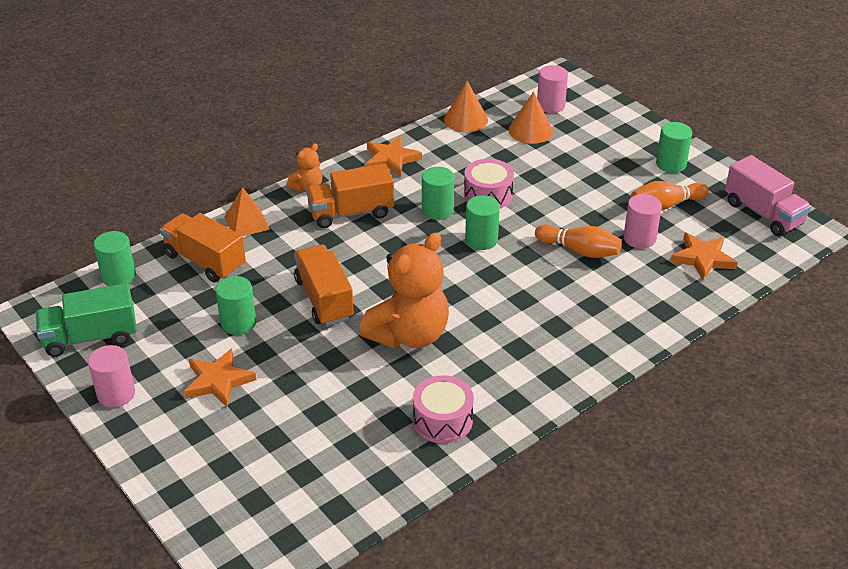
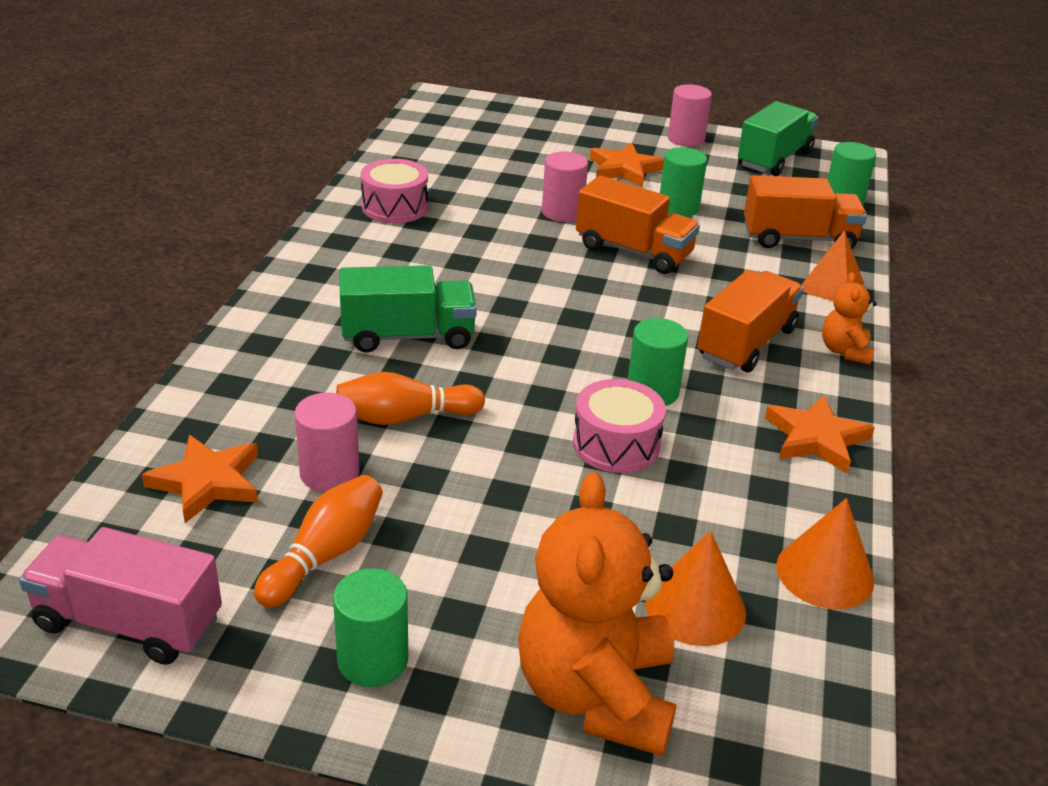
camera: 140 degrees right, 5 degrees down
(409, 335) = (507, 254): orange teddy bear -> orange teddy bear (596, 694)
(481, 240) = (549, 377): green cylinder -> none
(535, 298) = (408, 336): none -> green truck
(550, 105) = (732, 699): pink cylinder -> pink cylinder (562, 212)

